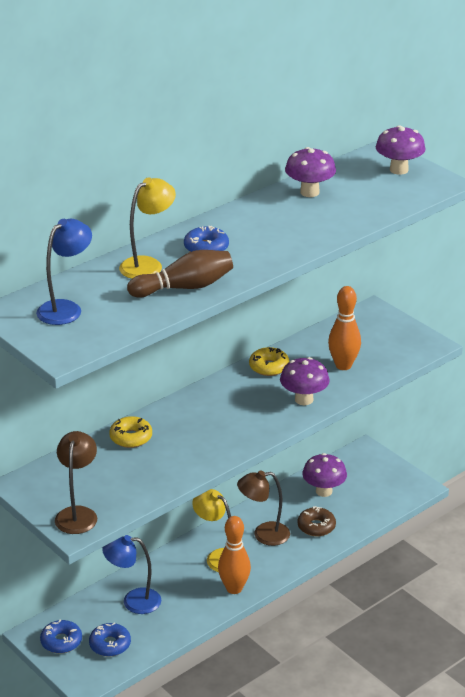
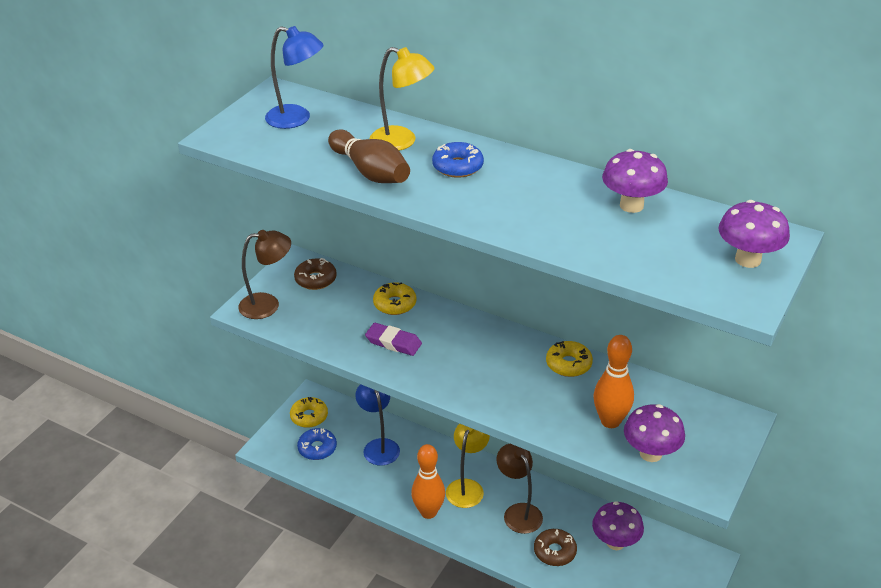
camera: 70 degrees right, 5 degrees up
(59, 477) = (315, 279): none -> brown donut
(61, 641) = (309, 416): blue donut -> yellow donut
(184, 449) = (393, 342): none -> purple eraser
(304, 399) = (526, 405): purple mushroom -> purple mushroom (650, 453)

